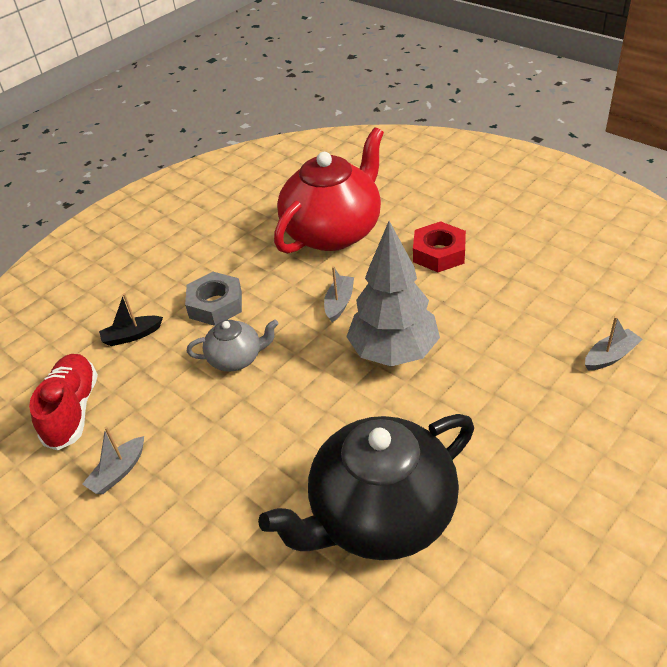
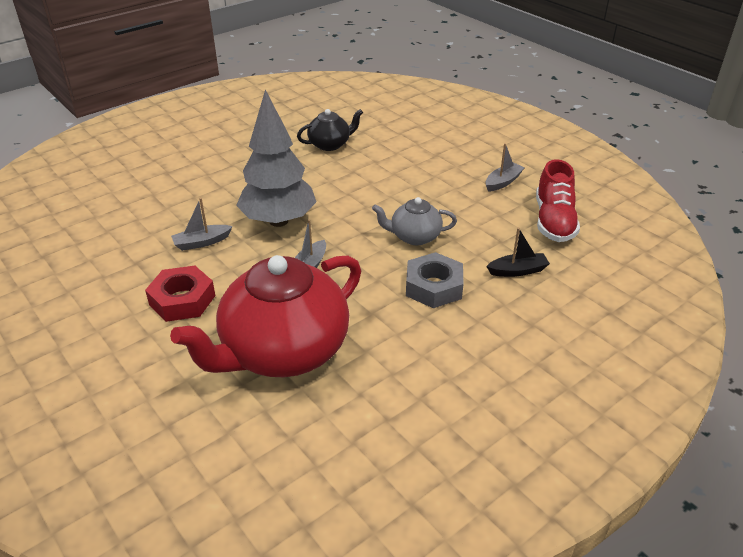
camera: 175 degrees left, 5 degrees down
(380, 515) = (330, 144): black teapot -> black teapot, size x0.48
(610, 356) = (119, 194): grey boat -> grey boat (202, 242)

